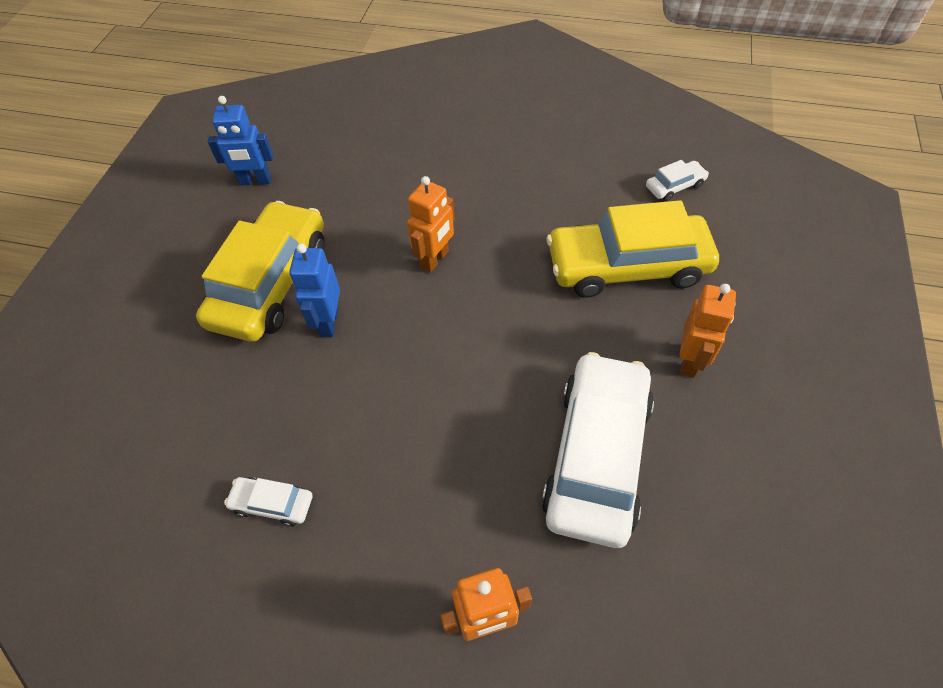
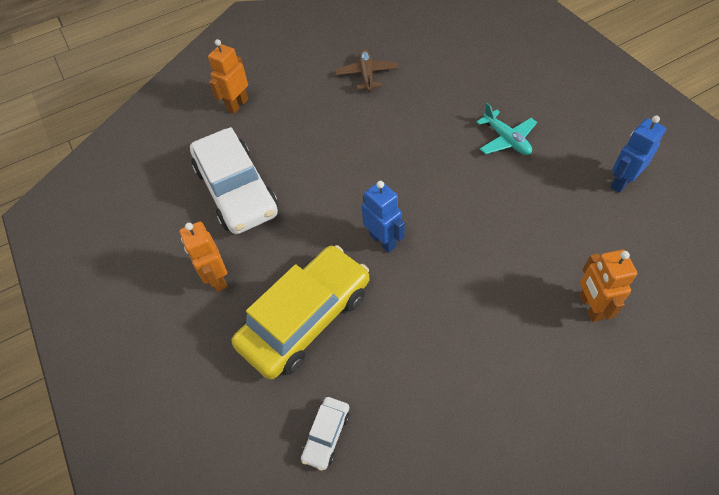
camera: 140 degrees right, 0 degrees up
(271, 282) = (506, 139): yellow car -> turquoise plane
(272, 504) = (366, 75): white car -> brown plane
(328, 322) = (445, 146): blue robot -> blue robot (383, 241)
(435, 259) = (435, 223): orange robot -> orange robot (590, 307)

